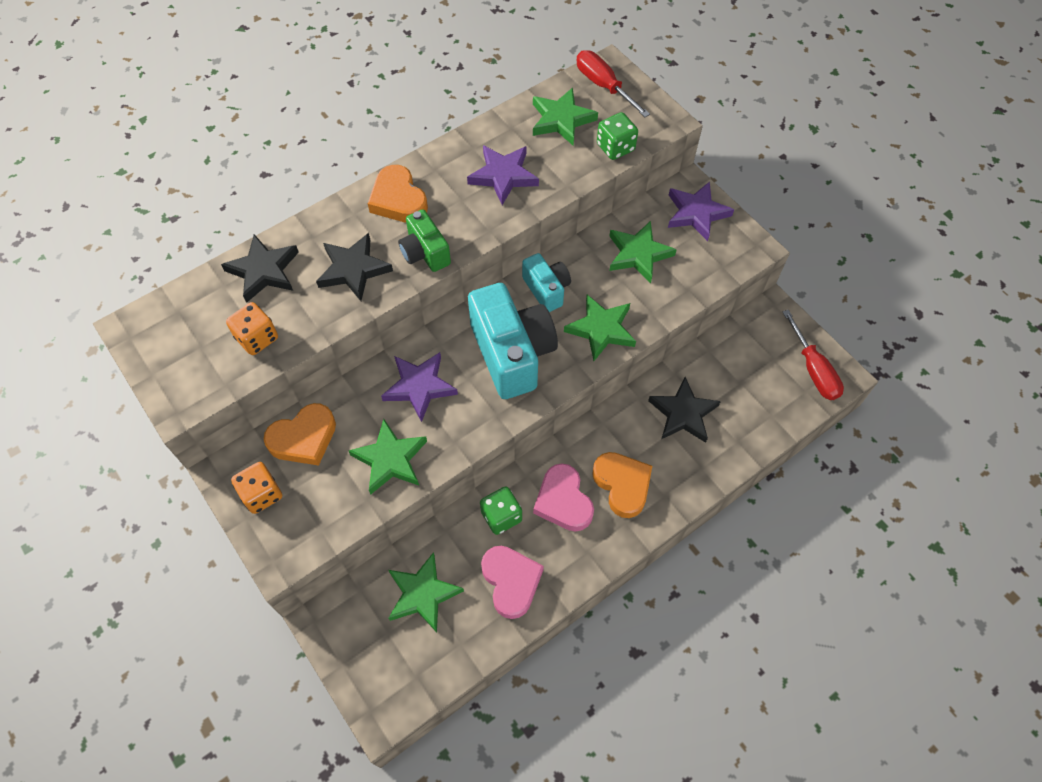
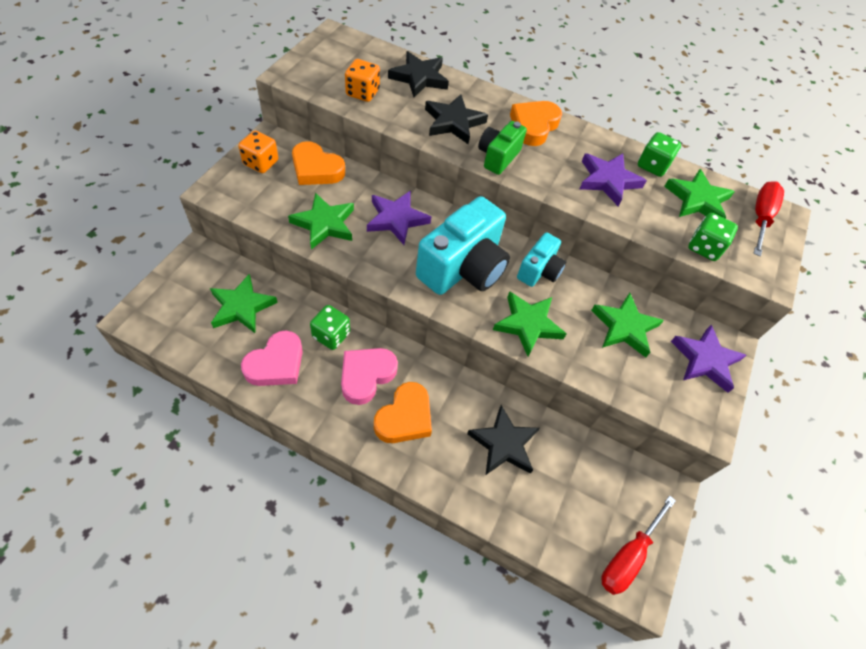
camera: 55 degrees right, 5 degrees down
(503, 129) = (652, 166): none -> green dice

